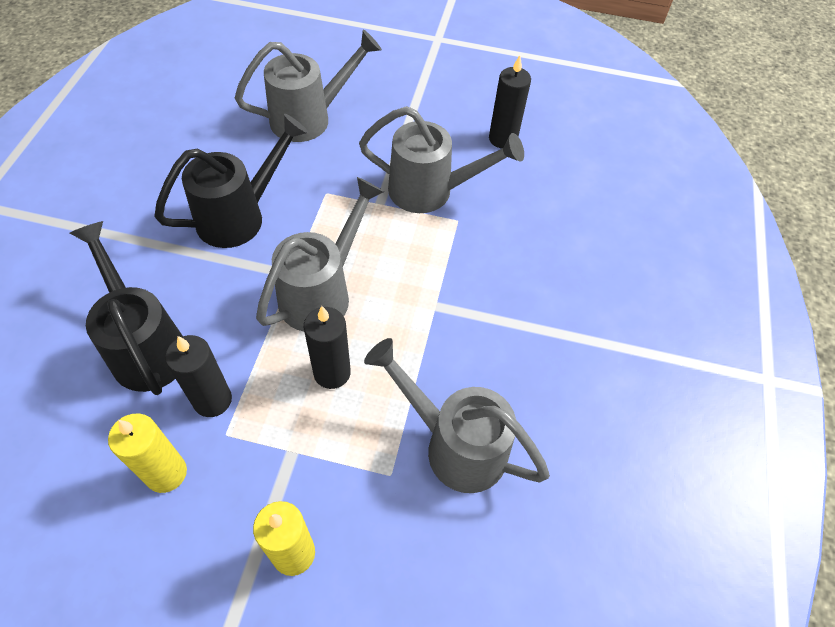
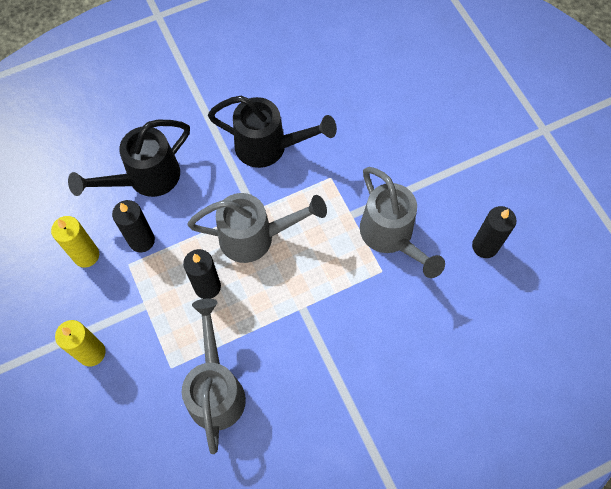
camera: 55 degrees right, 10 degrees up
(145, 345) = (145, 179): black watering can -> black watering can turned 150 degrees counterclockwise
(310, 118) = (383, 117): grey watering can -> none

